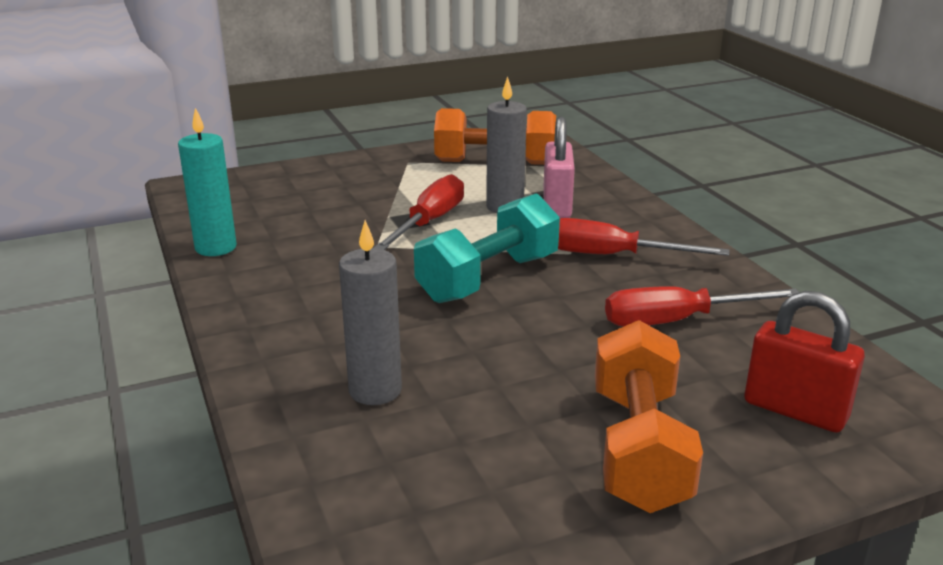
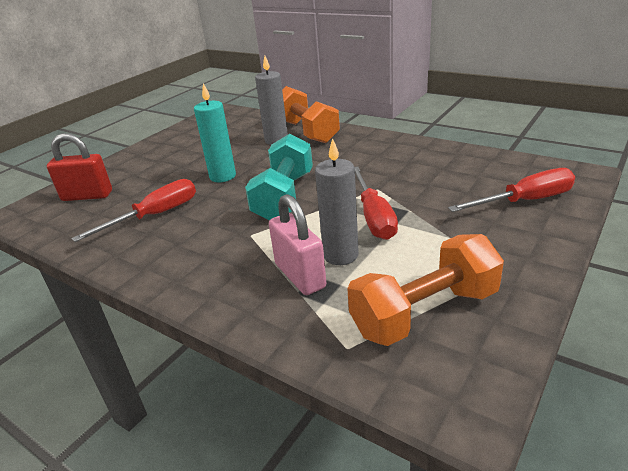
camera: 150 degrees right, 5 degrees up
(216, 247) = (457, 152): turquoise candle -> turquoise candle (223, 176)
(612, 256) = (219, 244): red screwdriver -> red screwdriver (525, 201)
(639, 448) = (156, 161): orange dumbbell -> orange dumbbell (307, 131)

